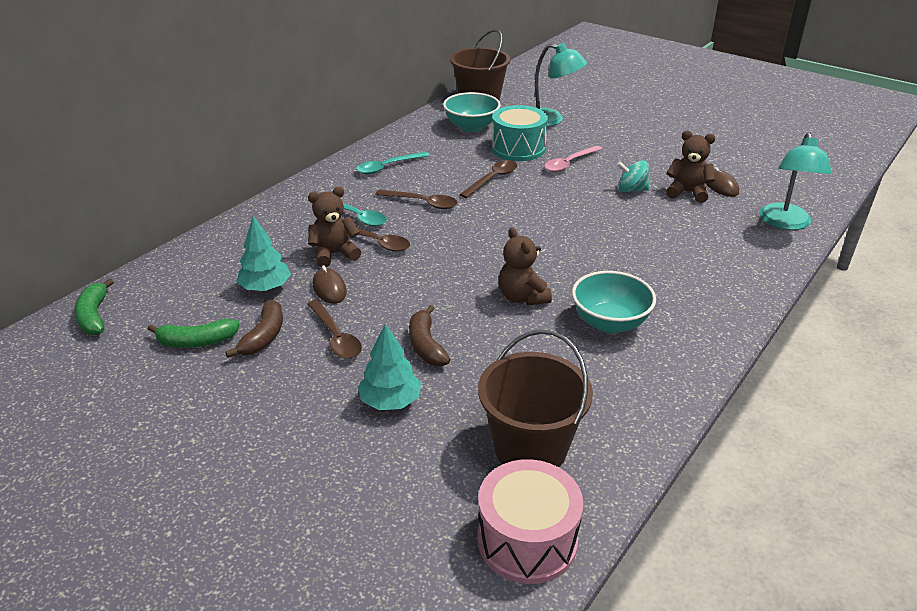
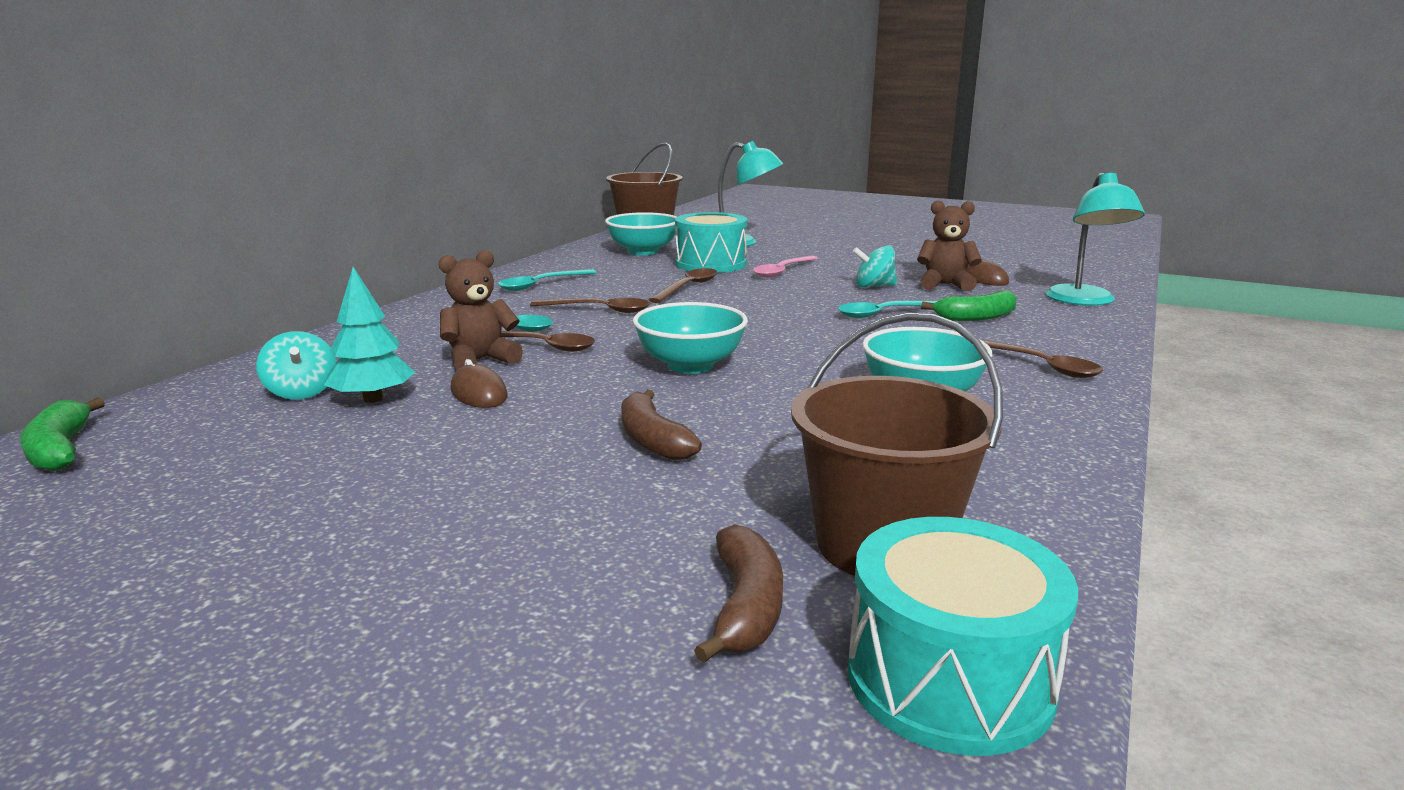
camera: 10 degrees left, 15 degrees down
(197, 341) = (252, 465): green banana -> green banana (976, 317)
(223, 276) = (301, 392): none -> turquoise spinning top
(264, 336) = (374, 450): brown banana -> brown banana (745, 607)
(336, 337) = (499, 442): brown spoon -> brown spoon (1039, 365)
(390, 401) = (614, 509): turquoise tree -> none
(469, 273) = (690, 365): none -> turquoise bowl
(522, 297) = (780, 382): brown teddy bear -> none
(527, 540) = (949, 679): pink drum -> turquoise drum
(625, 226) = (885, 314): none -> turquoise spoon

